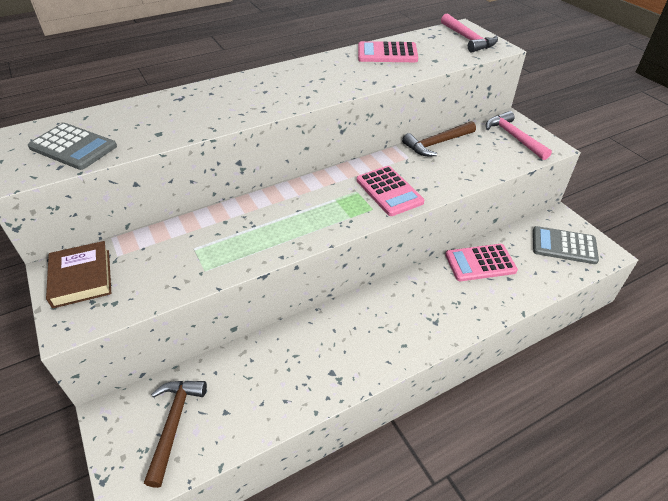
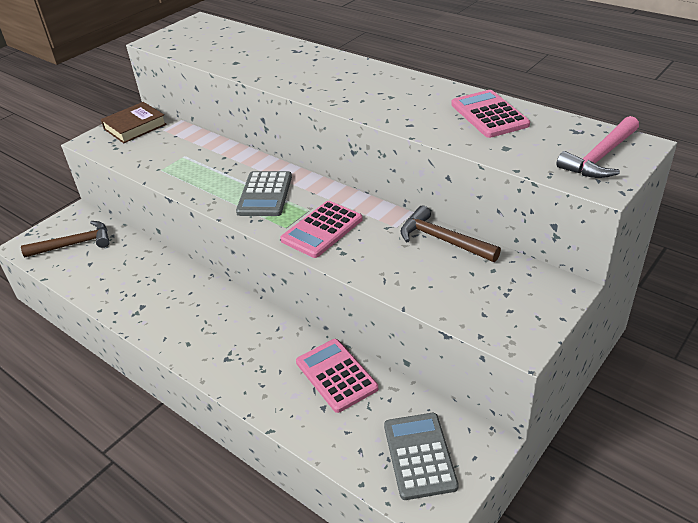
camera: 70 degrees right, 5 degrees down
(73, 147) = (198, 43): grey calculator -> grey calculator (265, 194)
(513, 137) = (516, 301): pink hammer -> none

